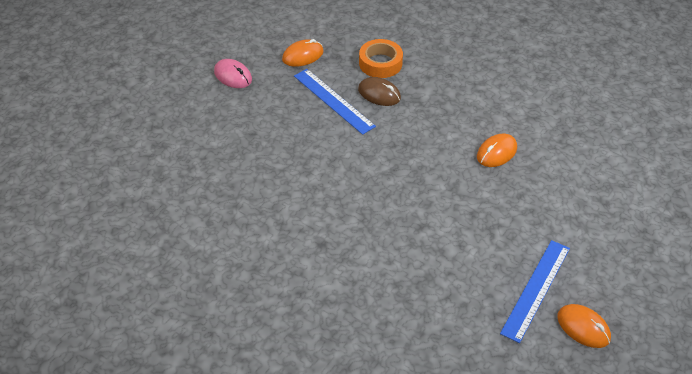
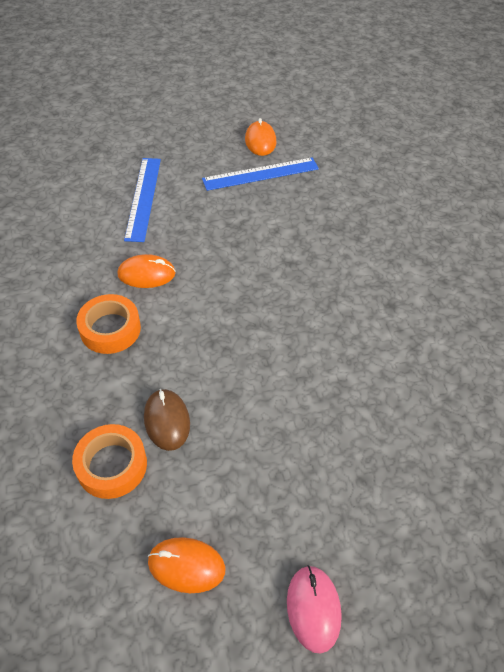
camera: 140 degrees left, 5 degrees up
(333, 101) = (226, 452): blue ruler -> blue ruler (143, 198)
(469, 111) = (110, 329): none -> orange tape

